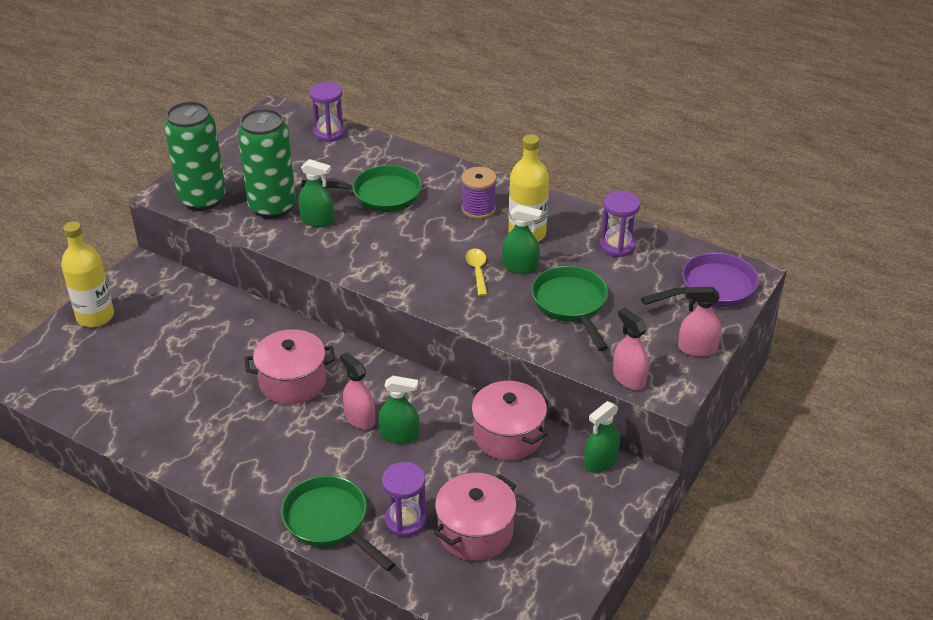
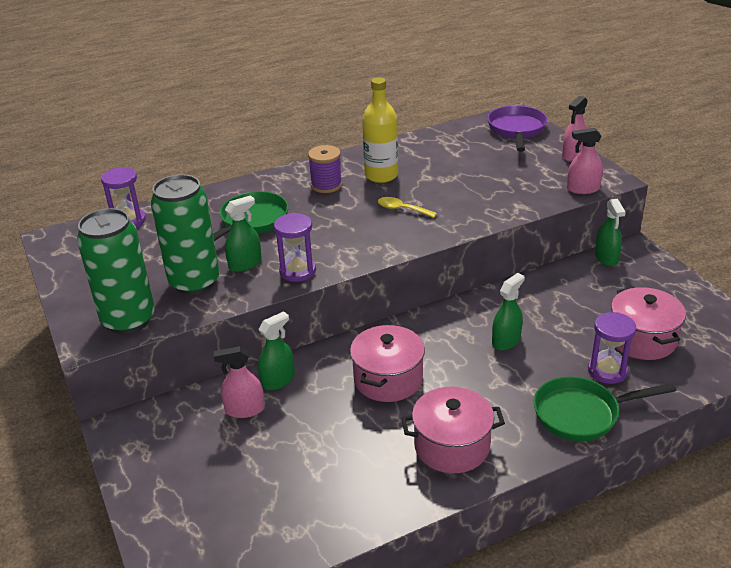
camera: 55 degrees left, 5 degrees down
(95, 316) = (155, 488): yellow bottle -> none
(360, 418) = (468, 355): pink spray bottle -> pink spray bottle (245, 409)
(508, 435) = (548, 288): pink pot -> pink pot (452, 446)
(520, 267) = (417, 190): green spray bottle -> green spray bottle (278, 380)
(571, 305) = (482, 184): green pan -> none
(617, 246) = (435, 147): purple hourglass -> purple hourglass (297, 271)

